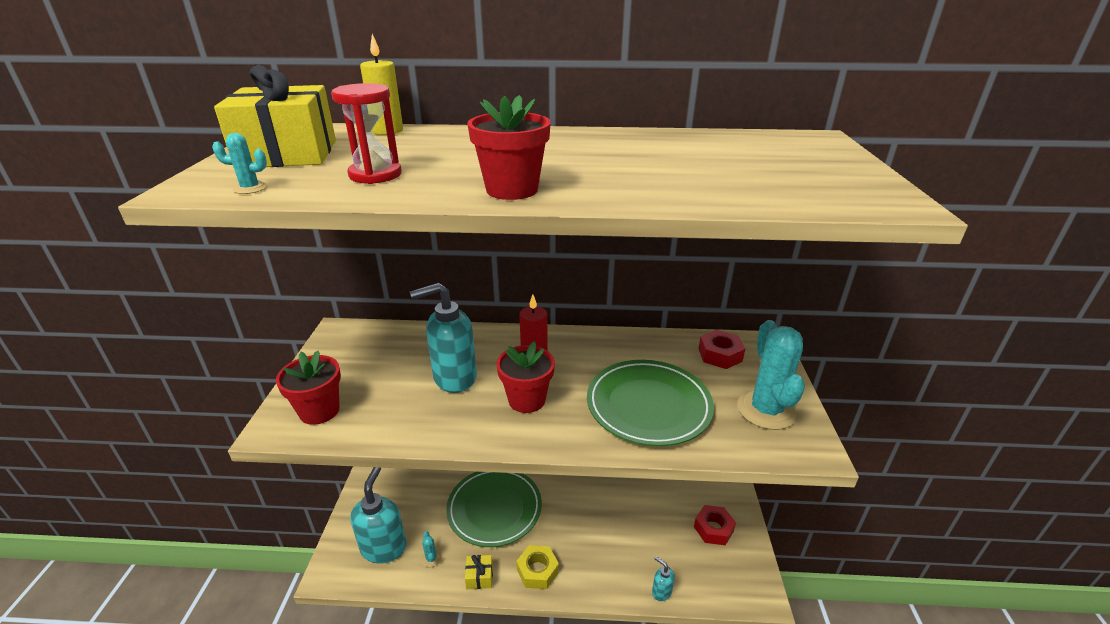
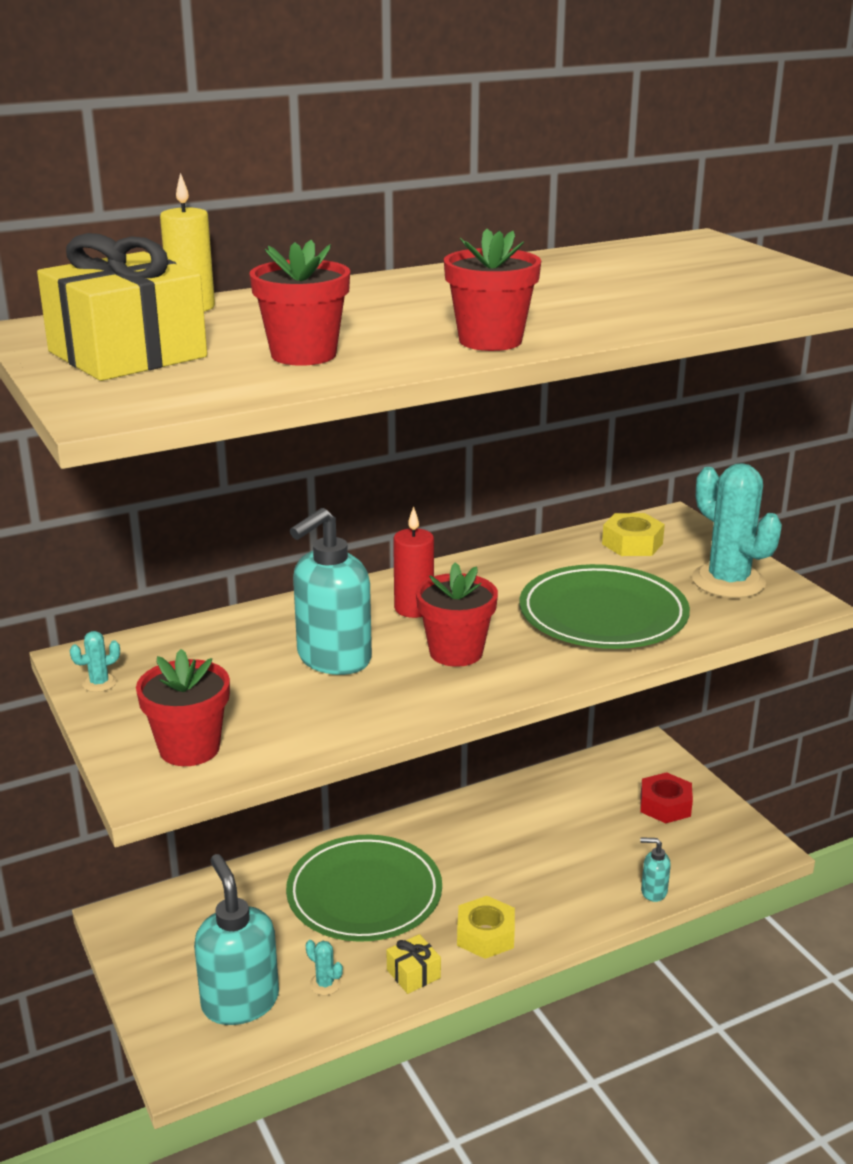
camera: 30 degrees left, 5 degrees down
(250, 188) = (184, 395): turquoise cactus -> turquoise cactus (99, 683)
(375, 175) = (303, 355): red hourglass -> red flower pot
(720, 355) = (632, 544): red nut -> yellow nut

